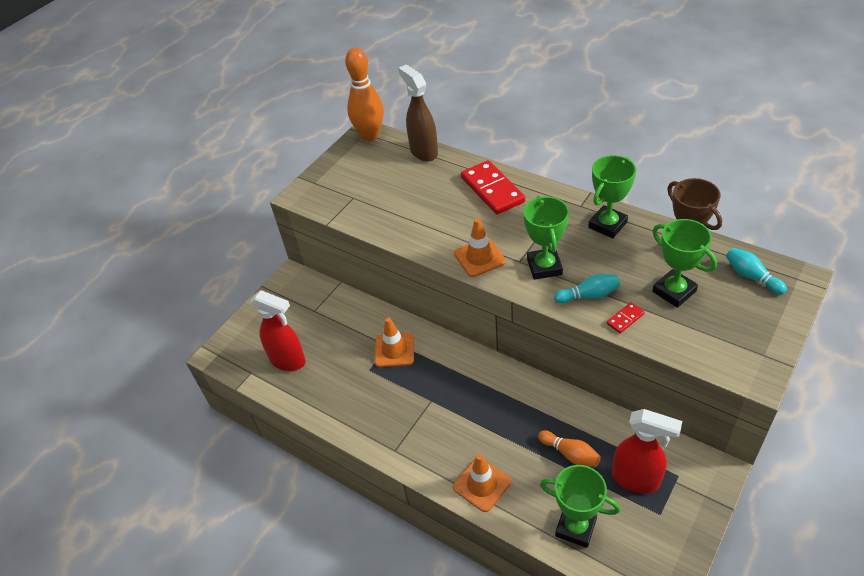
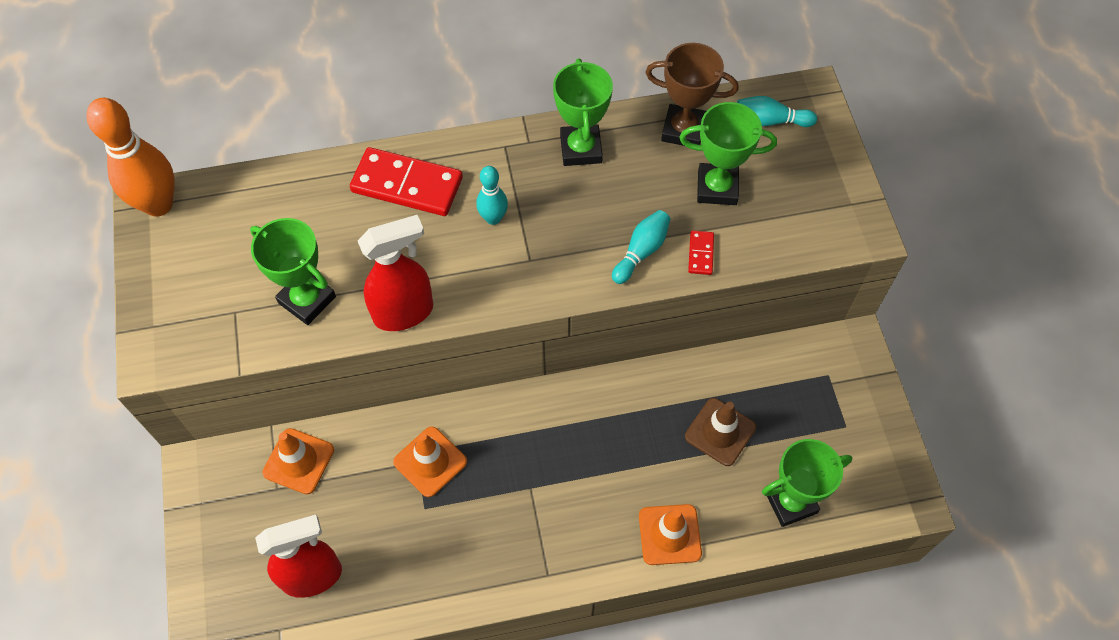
camera: 50 degrees left, 15 degrees up
(423, 152) = (262, 184): brown spray bottle -> none
(479, 257) = (481, 286): orange traffic cone -> orange traffic cone (298, 461)
(521, 230) = (493, 218): none -> turquoise bowling pin
(544, 267) = (564, 248): green trophy -> green trophy (307, 300)
(570, 454) = (720, 432): orange bowling pin -> brown traffic cone
(636, 479) = (798, 409): red spray bottle -> red spray bottle (404, 312)

